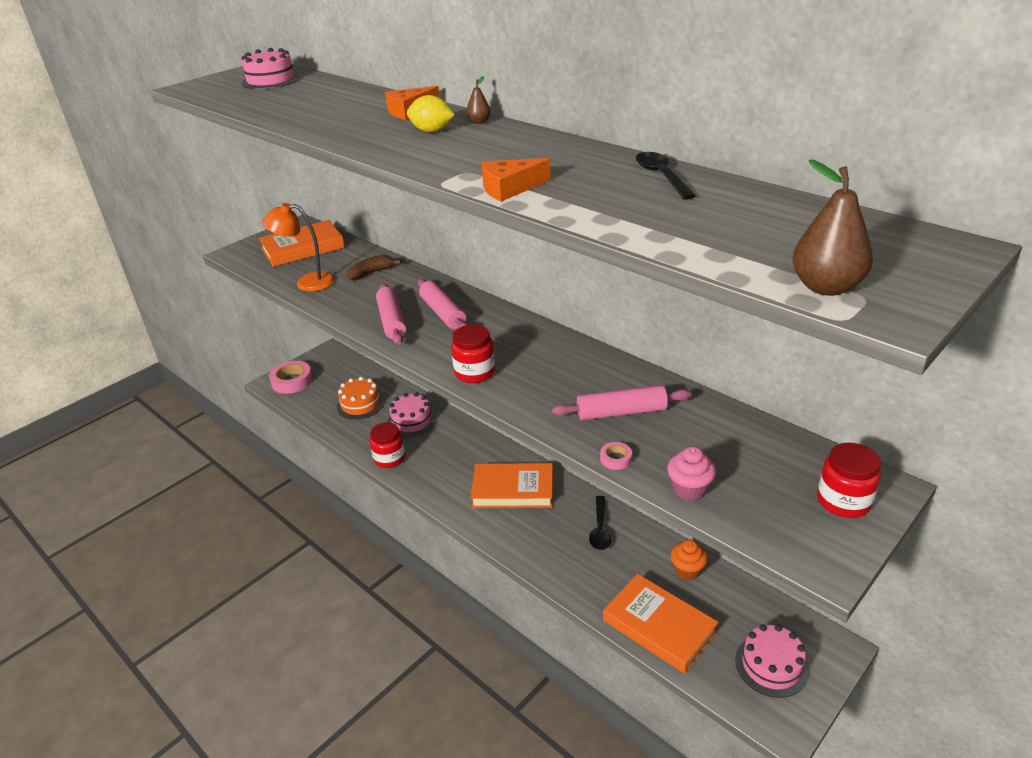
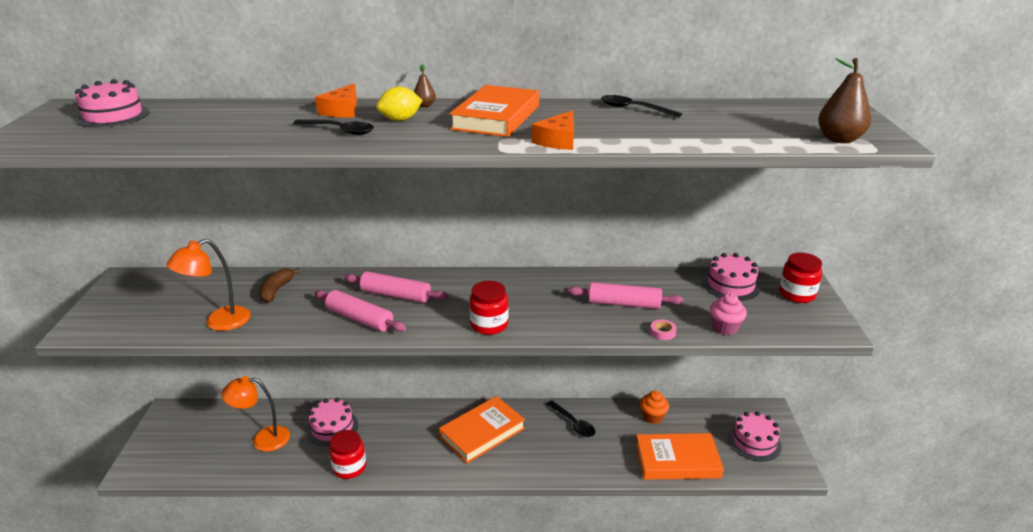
camera: 45 degrees left, 5 degrees down
(292, 381) = (157, 456): pink tape -> none
(303, 248) = (163, 296): orange book -> orange book (496, 117)
(360, 404) = (263, 439): orange cake -> orange lamp
(370, 129) = (339, 131): none -> black spoon
(621, 412) = (624, 304): pink rolling pin -> pink rolling pin turned 60 degrees clockwise
(773, 450) = (731, 285): none -> pink cake

